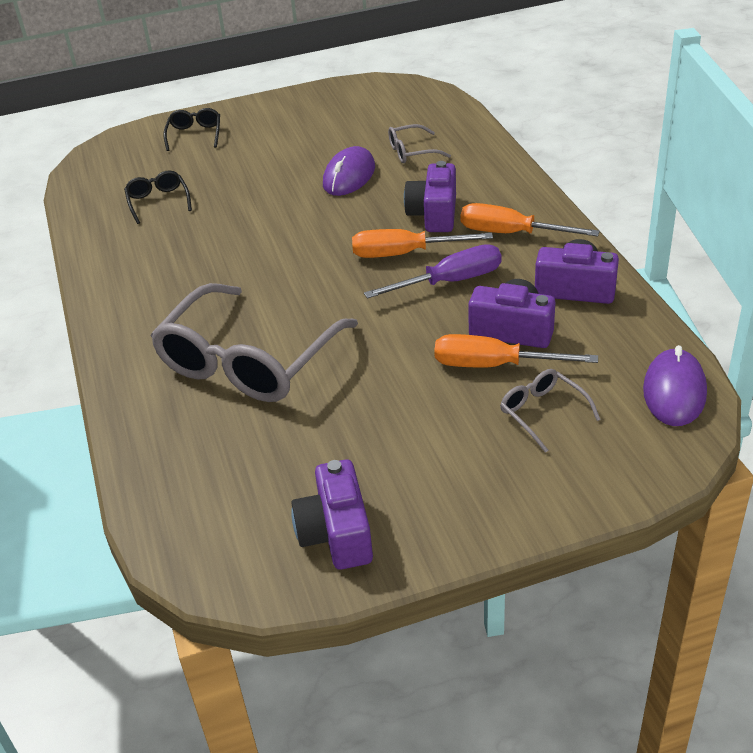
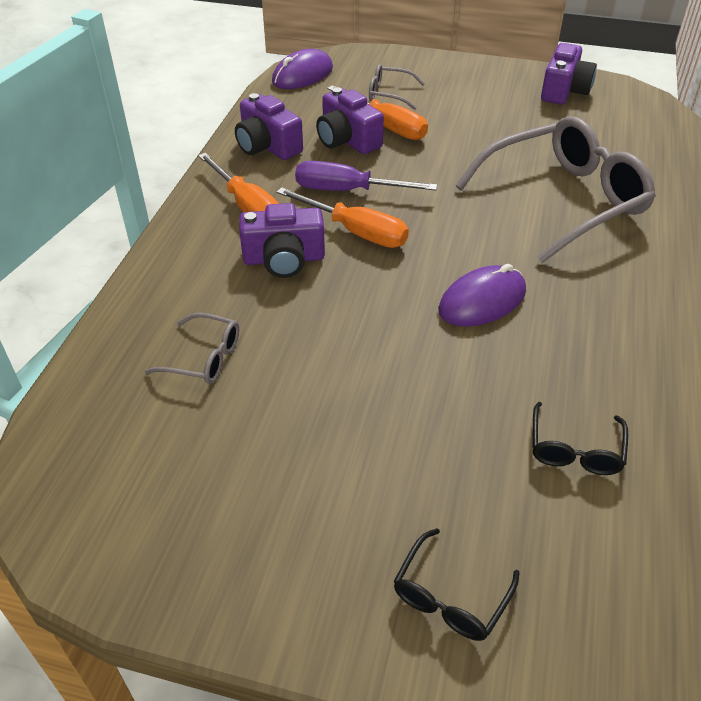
camera: 150 degrees left, 5 degrees up
(349, 176) = (310, 358): purple mouse -> purple mouse (482, 301)
(434, 214) = (284, 259): purple camera -> purple camera turned 45 degrees clockwise
(542, 413) = (389, 94): grey glasses -> grey glasses turned 105 degrees clockwise

